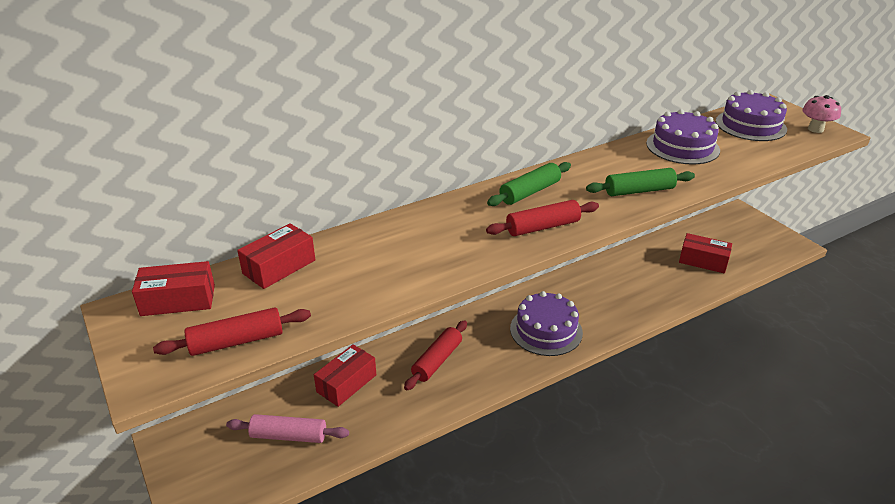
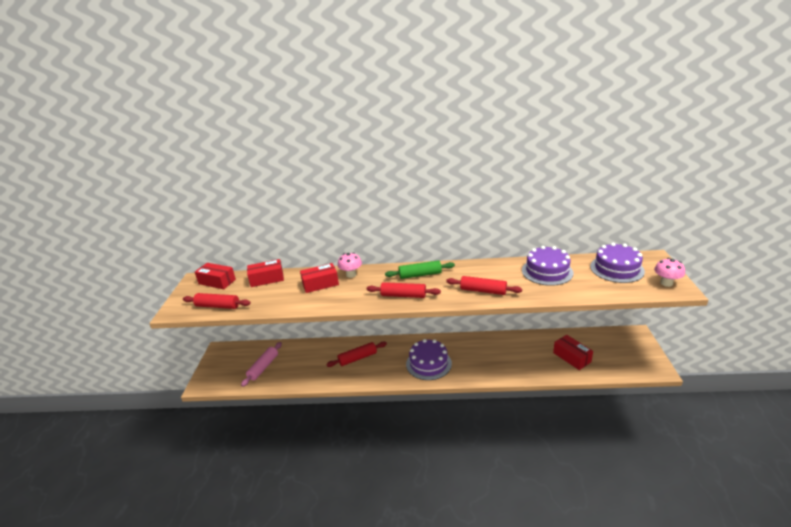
camera: 35 degrees right, 5 degrees down
(289, 436) = (263, 367): pink rolling pin -> pink rolling pin turned 75 degrees clockwise
(346, 383) = (307, 353): red box -> red box (320, 284)
(424, 219) = (351, 274): none -> pink mushroom
(639, 191) = (483, 291): green rolling pin -> red rolling pin

